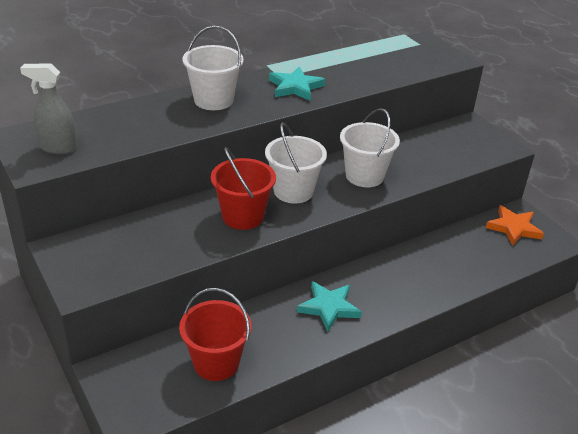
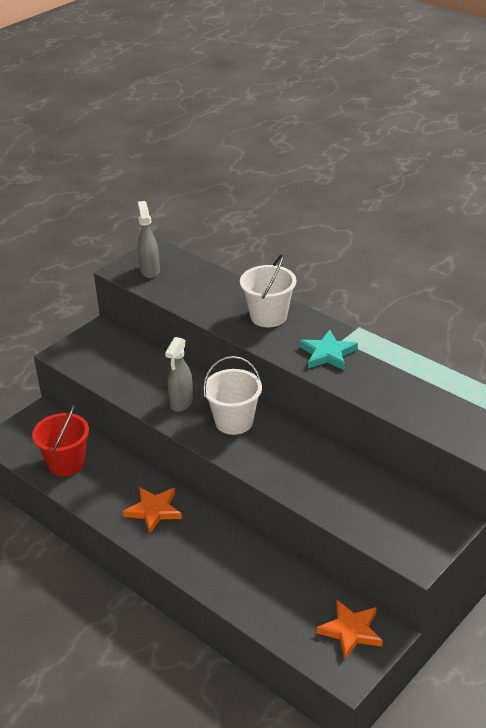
camera: 75 degrees right, 0 degrees up
(243, 216) = (181, 403): red bucket -> grey spray bottle
(329, 307) = (154, 510): turquoise star -> orange star
(364, 176) = (287, 460): white bucket -> none

